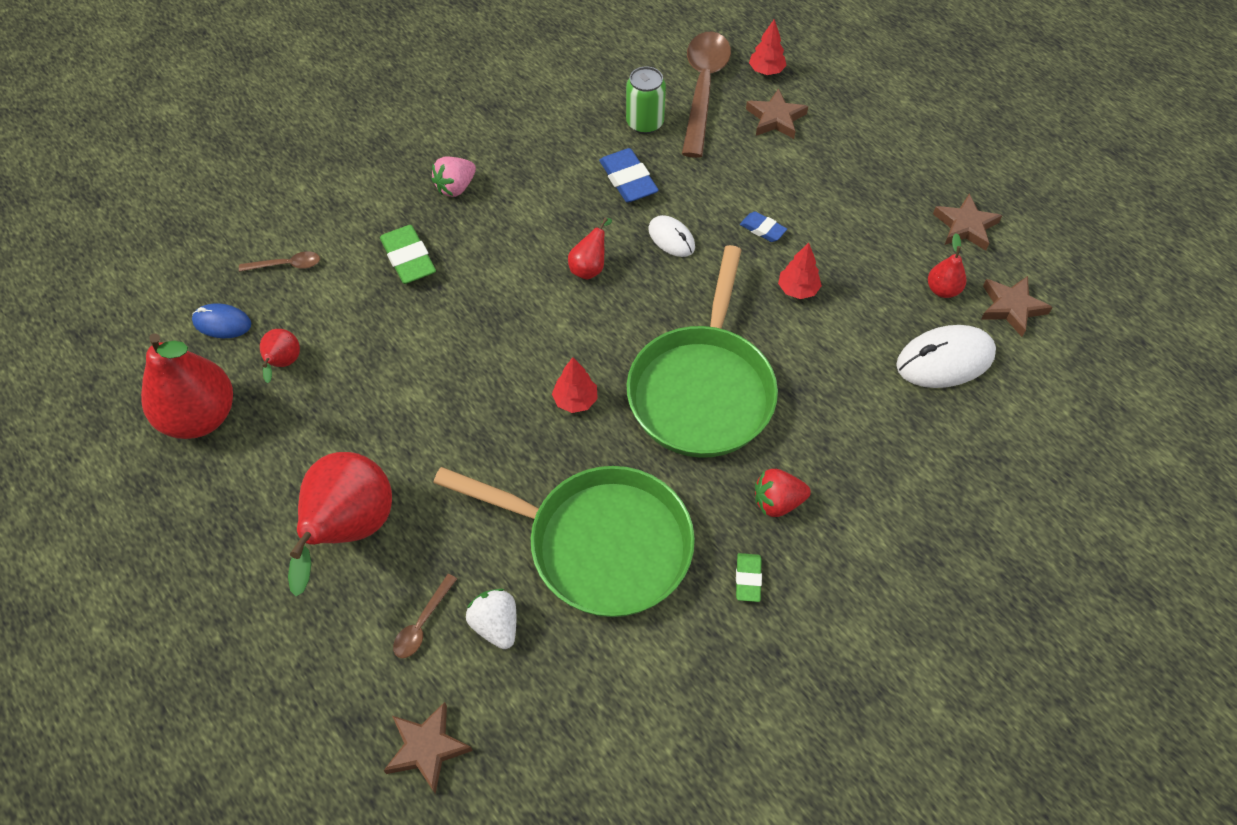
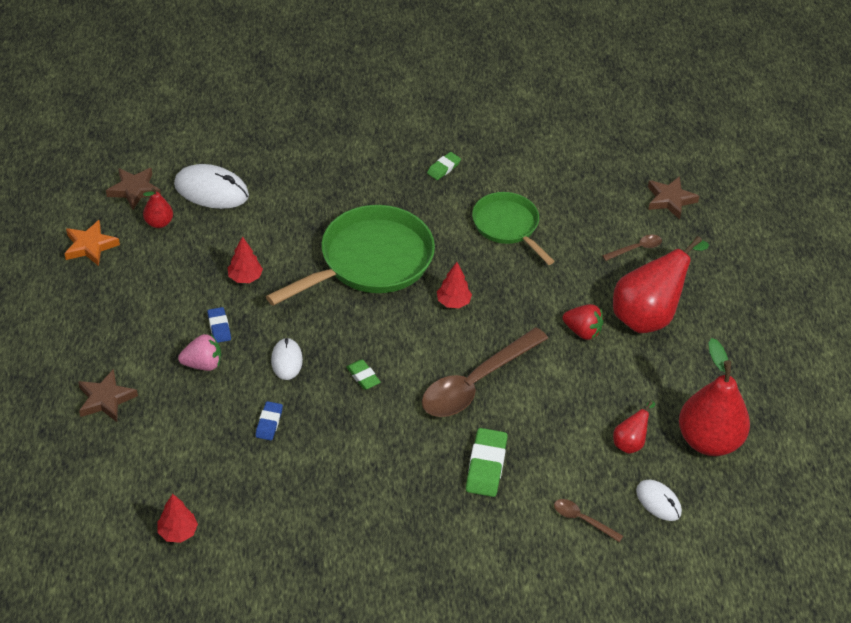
camera: 145 degrees left, 10 degrees down
(222, 323) = (658, 502): blue mouse -> white mouse
(456, 187) = (403, 503): pink strawberry -> pink strawberry (203, 364)
(496, 625) = (596, 225): white strawberry -> none
(590, 267) = (363, 376): red pear -> green eraser
(599, 544) = (508, 226): green pan -> green pan, size x0.61
(628, 180) = (269, 423): blue eraser -> blue eraser, size x0.58
(645, 123) = (205, 462): green can -> none
(703, 89) = (126, 461): brown spoon -> brown spoon (476, 382)
(766, 71) = (59, 444): red tree -> red tree (178, 532)
(777, 502) = (390, 187): red strawberry -> red strawberry (582, 331)
(965, 226) = (90, 246): brown star -> orange star

